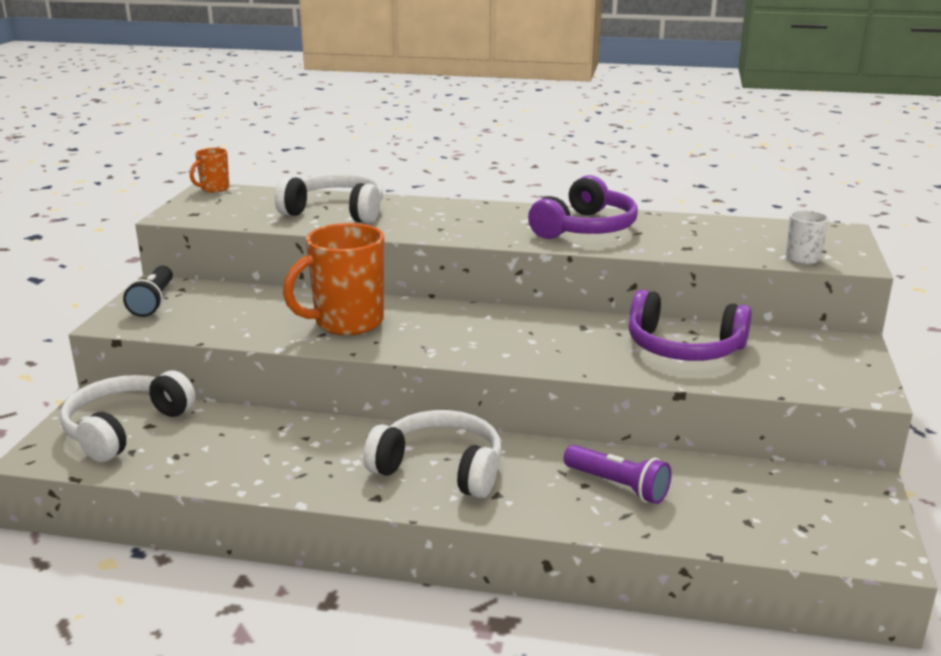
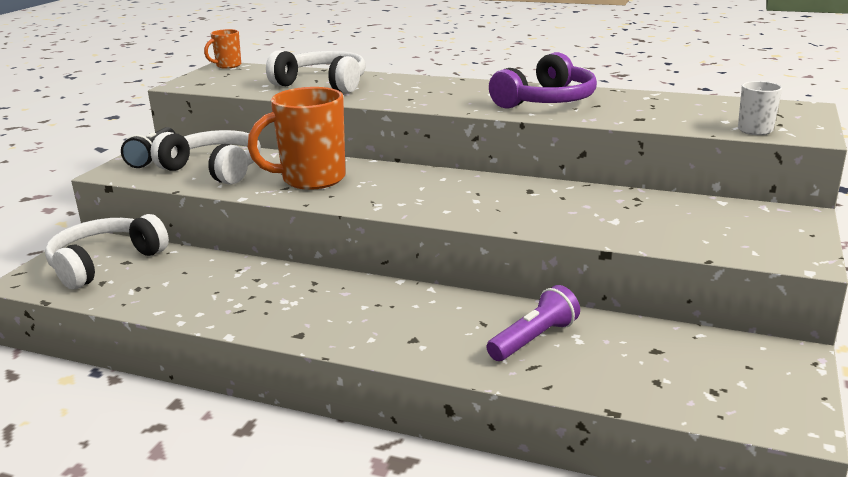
camera: 10 degrees right, 0 degrees up
(440, 469) = (367, 313): white headphones -> white headphones (214, 169)
(618, 486) = (534, 339): purple flashlight -> purple flashlight turned 90 degrees counterclockwise
(683, 347) = (622, 212): purple headphones -> none

